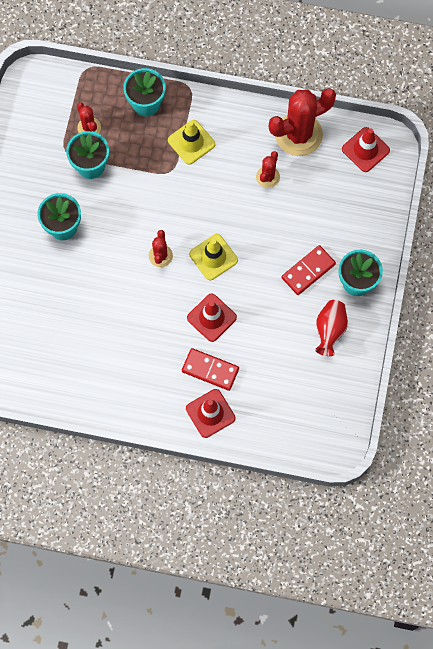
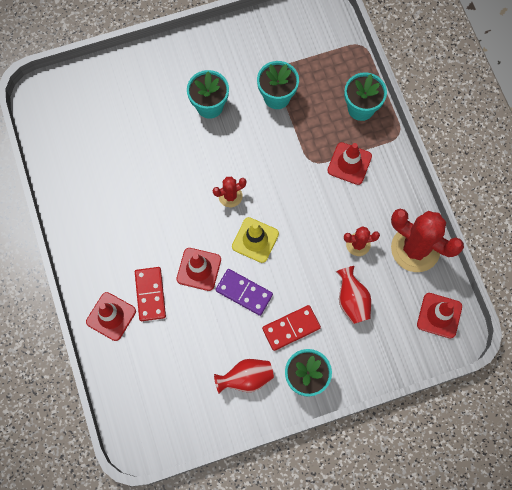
camera: 60 degrees right, 0 degrees up
(89, 128) = (310, 76): red cactus -> none
(191, 142) = (349, 163): yellow traffic cone -> red traffic cone
(255, 292) = (244, 293): none -> purple domino
(308, 271) = (291, 328): red domino -> red domino turned 45 degrees counterclockwise
(313, 209) = (352, 300): none -> red vase

